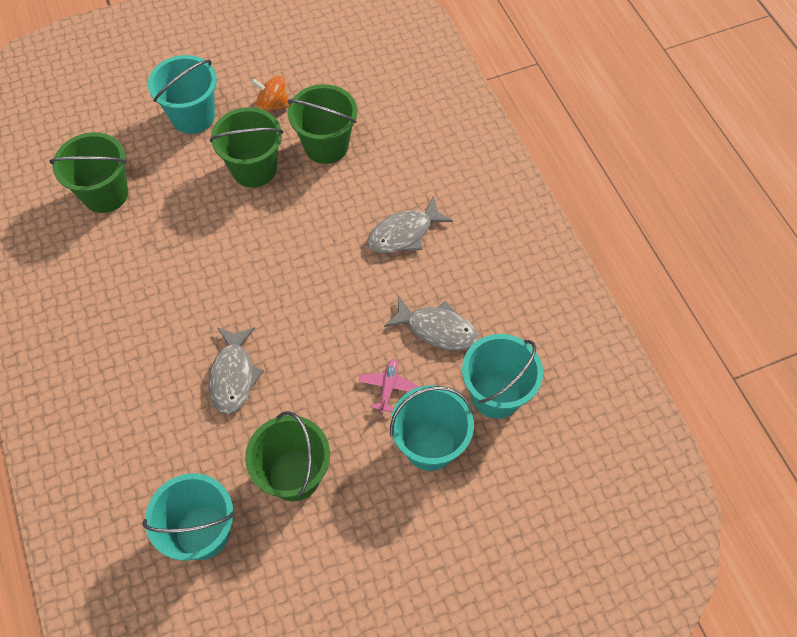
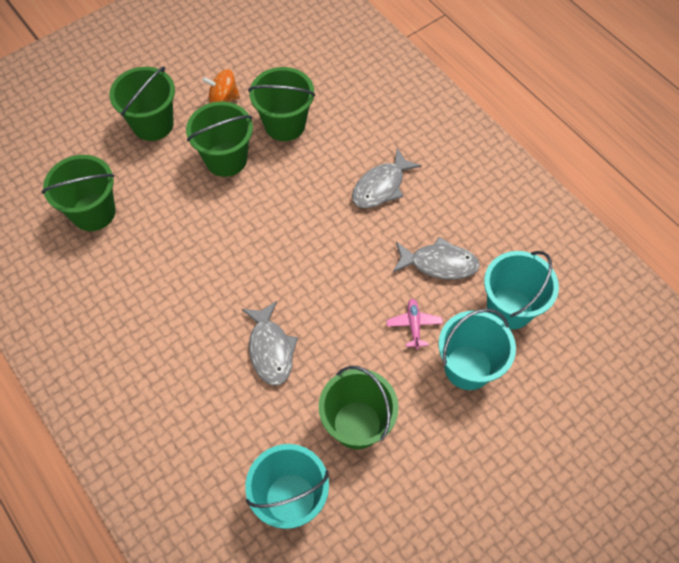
camera: 15 degrees left, 0 degrees up
(193, 116) = (153, 124): turquoise bucket -> green bucket

